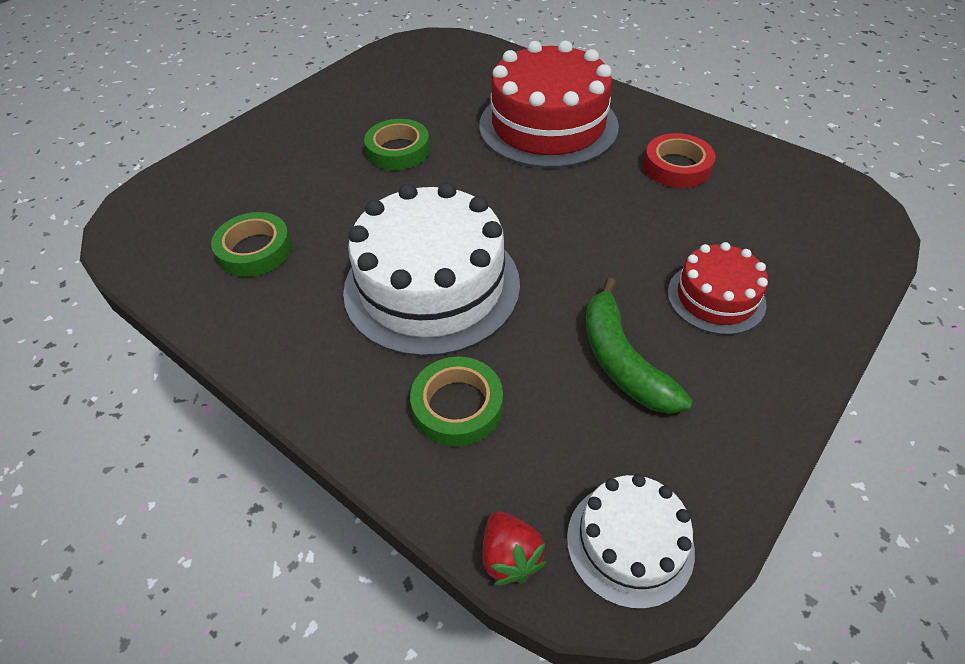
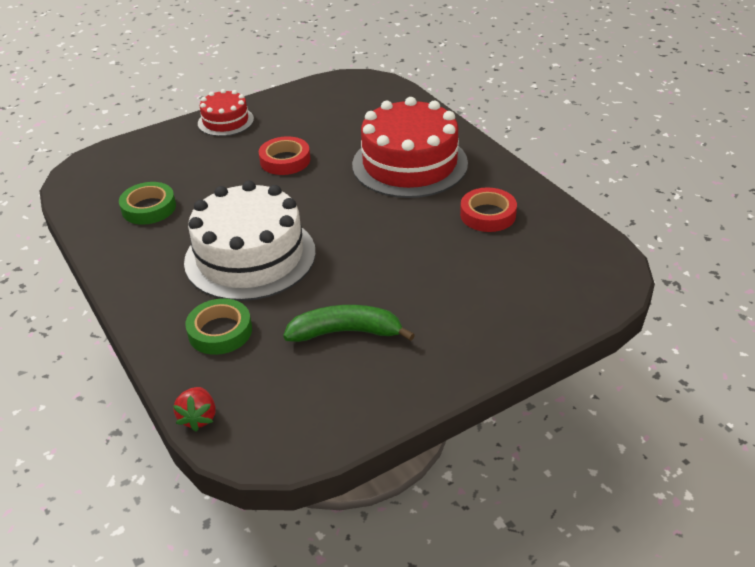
camera: 20 degrees right, 10 degrees down
(398, 150) = (285, 160): green tape -> red tape
(622, 360) = (346, 332): green banana -> green banana turned 90 degrees clockwise
(630, 543) = (275, 431): white cake -> none
(716, 297) = (444, 310): red cake -> red cake (225, 121)

